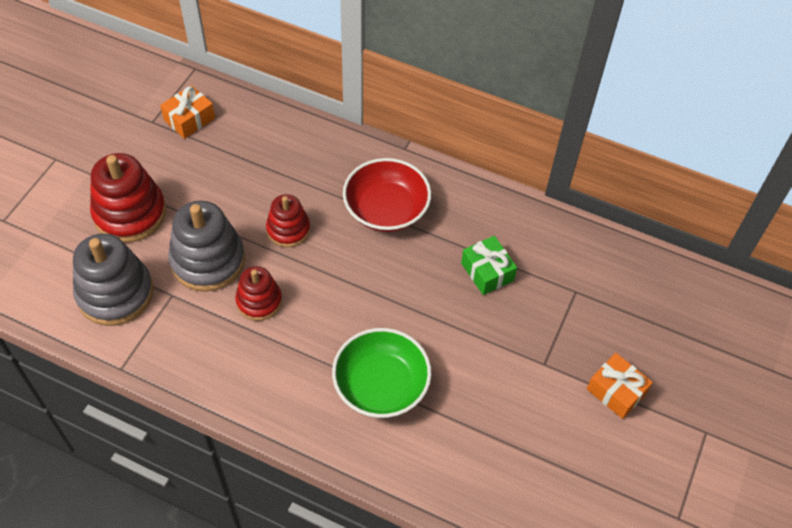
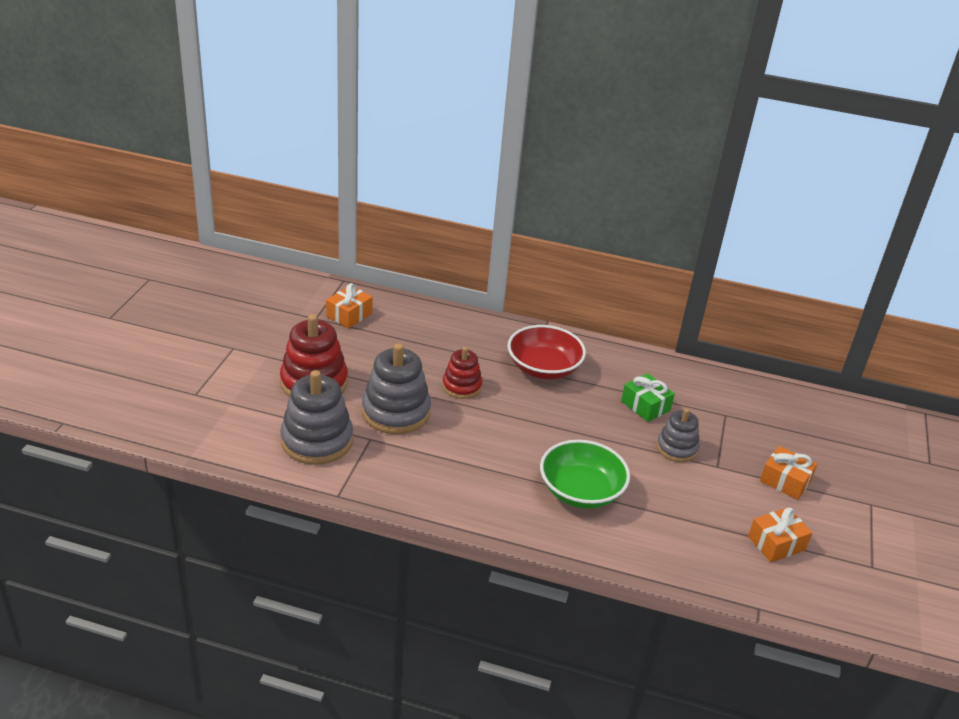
camera: 10 degrees left, 20 degrees down
(259, 301) = (451, 438): red stacking toy -> none
(505, 335) = (677, 448): none -> grey stacking toy
(579, 476) = (776, 543): none -> orange gift

